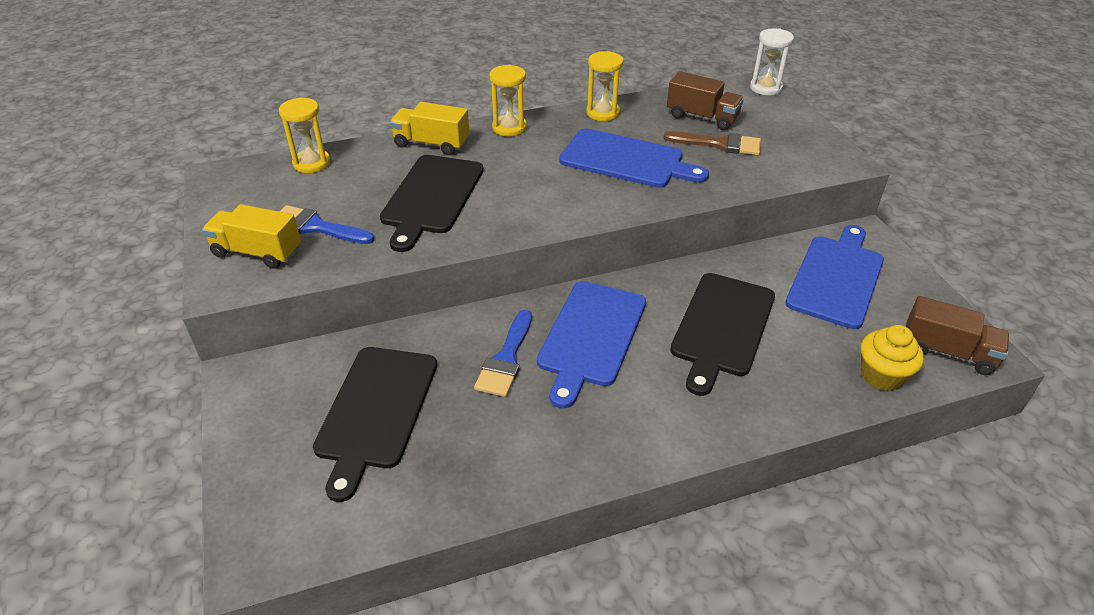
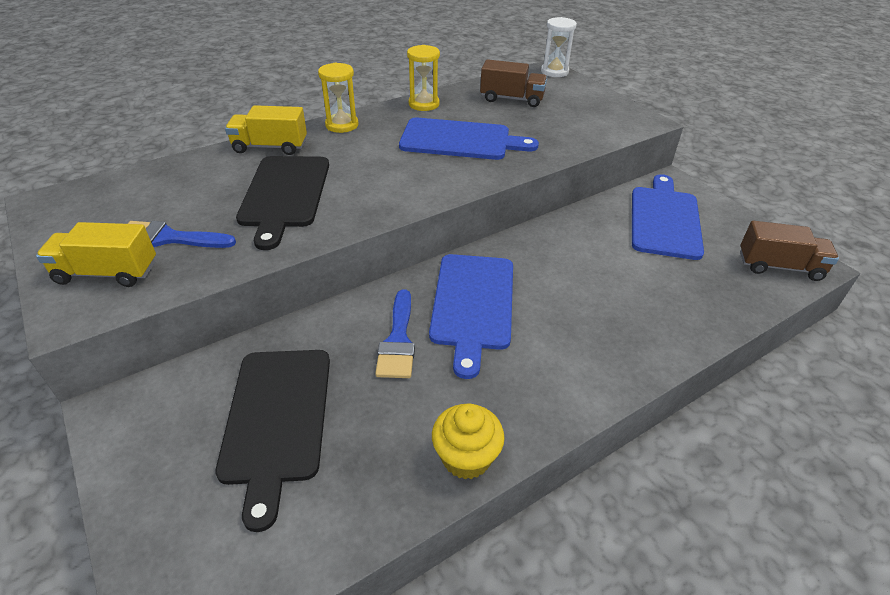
camera: 15 degrees left, 0 degrees up
(311, 163) = (149, 178): yellow hourglass -> none
(719, 144) = (535, 118): brown brush -> none
(722, 327) = (587, 276): black cutting board -> none
(881, 376) = (738, 296): yellow cupcake -> yellow cupcake (466, 457)

